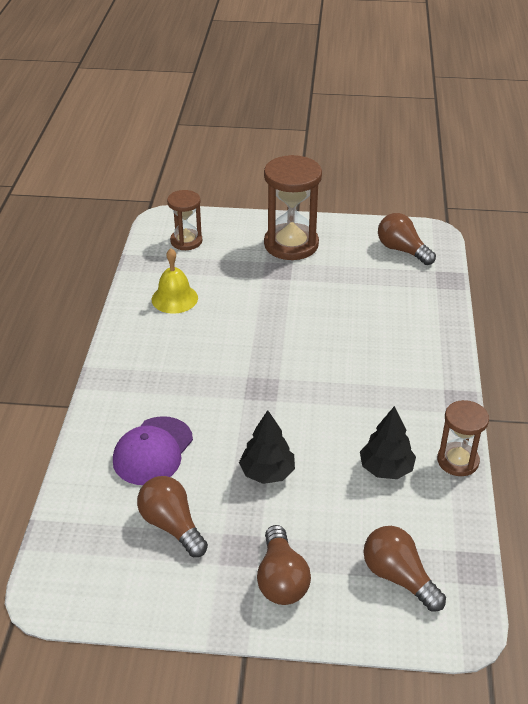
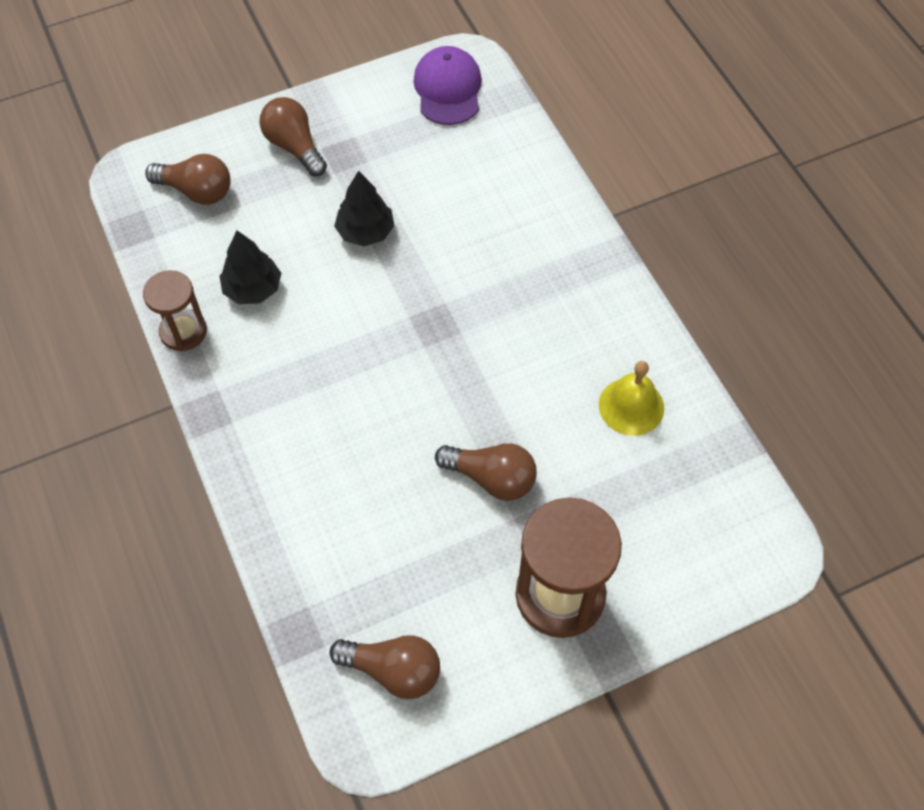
camera: 150 degrees right, 20 degrees up
(153, 451) = (488, 204): purple cap -> purple cap (448, 89)
(172, 525) = (416, 147): brown light bulb -> brown light bulb (491, 478)
(186, 241) = (706, 522): brown hourglass -> none

